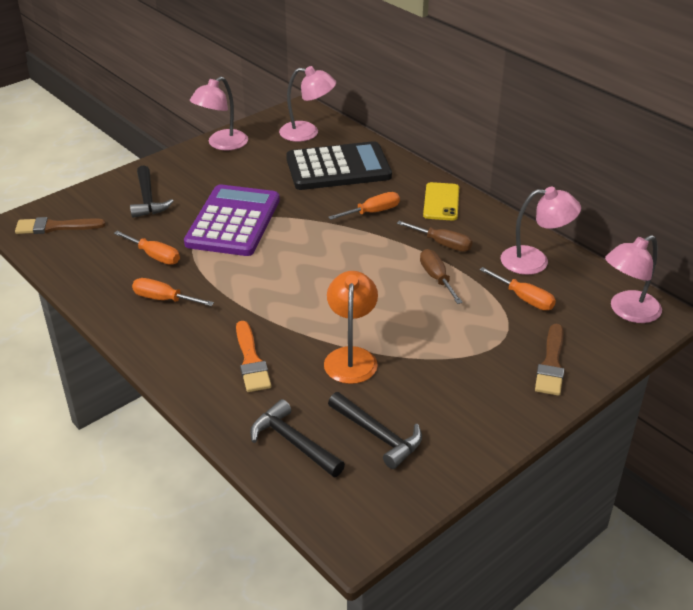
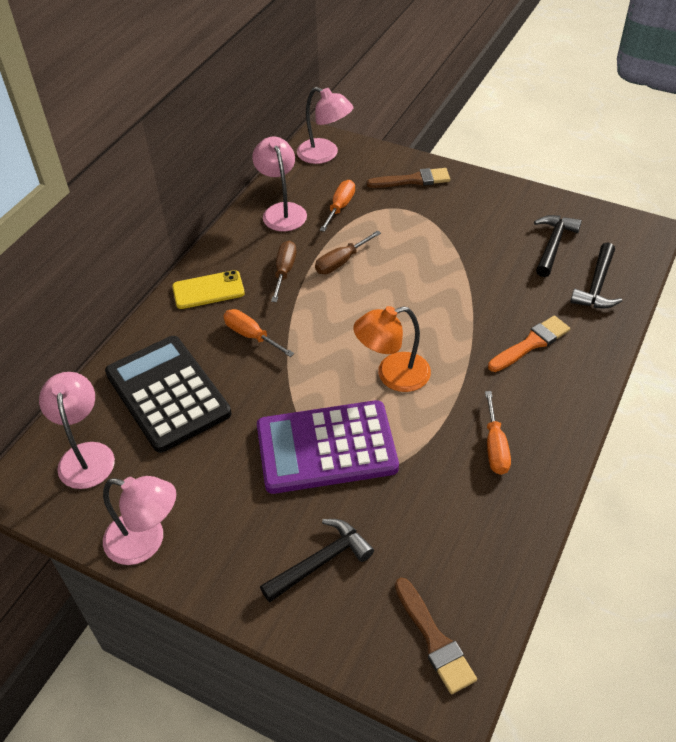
camera: 110 degrees left, 10 degrees up
(154, 256) = (430, 492): orange screwdriver -> none
(351, 357) = (481, 284): orange lamp -> orange lamp (393, 375)

